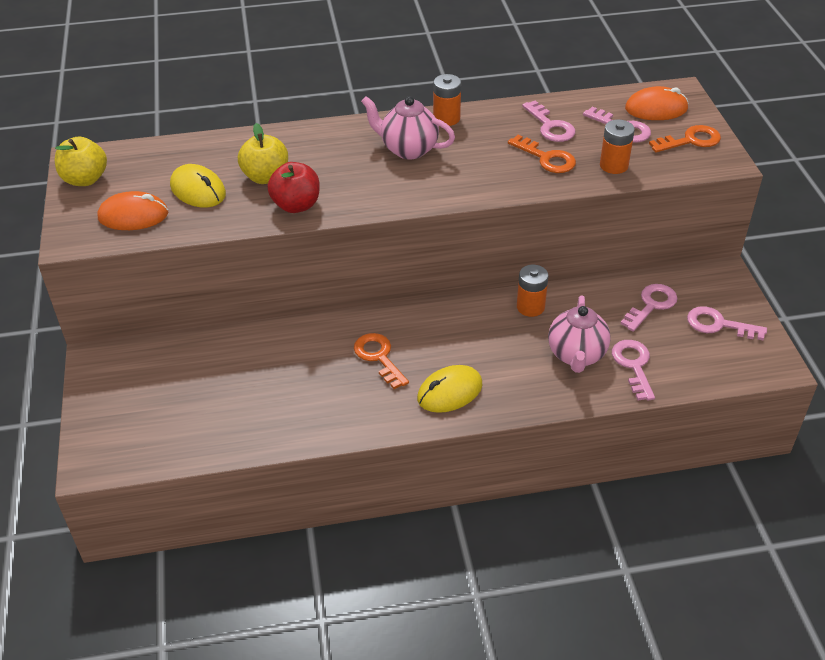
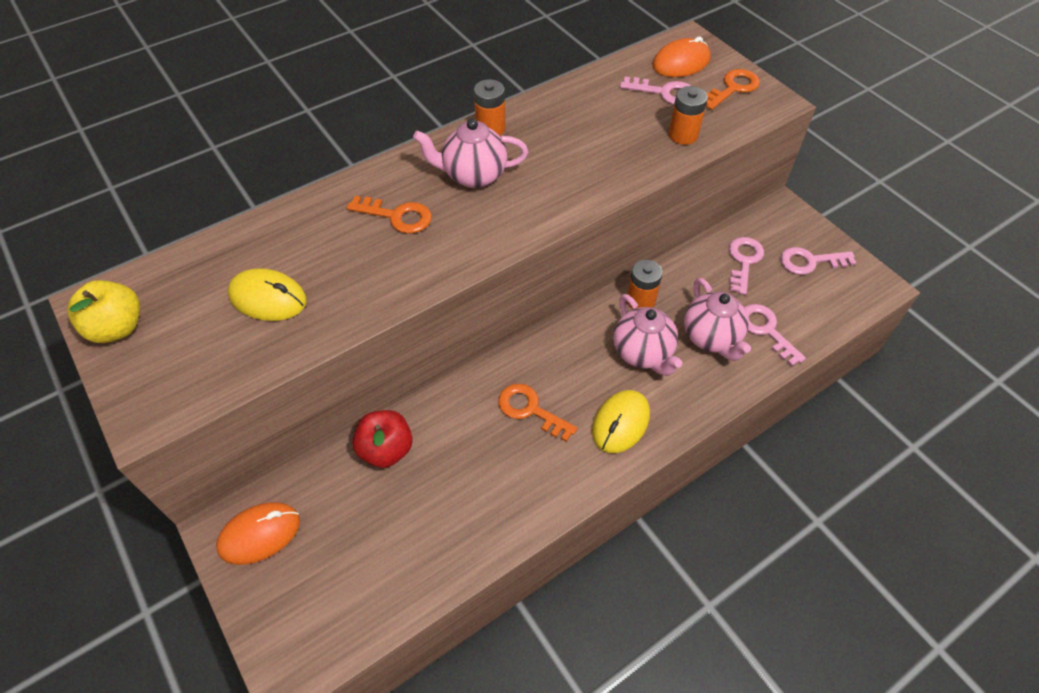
camera: 25 degrees left, 10 degrees up
(133, 216) = (207, 358): orange mouse -> orange mouse (260, 534)
(266, 177) = (338, 256): yellow apple -> none
(296, 205) = (393, 281): red apple -> red apple (386, 450)
(505, 347) = (643, 353): none -> pink teapot
(546, 158) = (616, 145): orange key -> orange key (397, 216)
(550, 126) = (597, 109): pink key -> none

